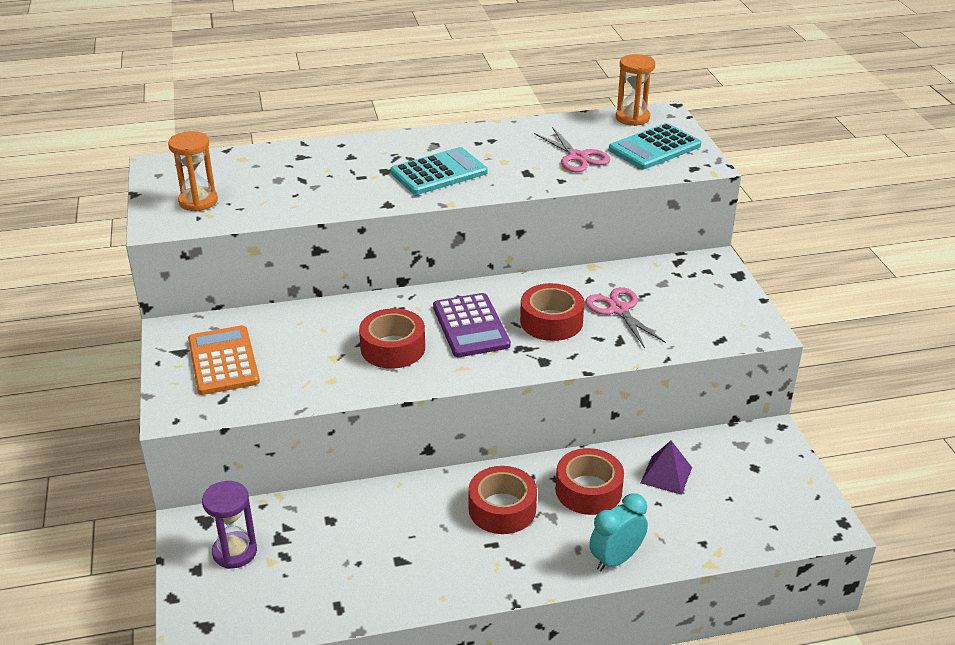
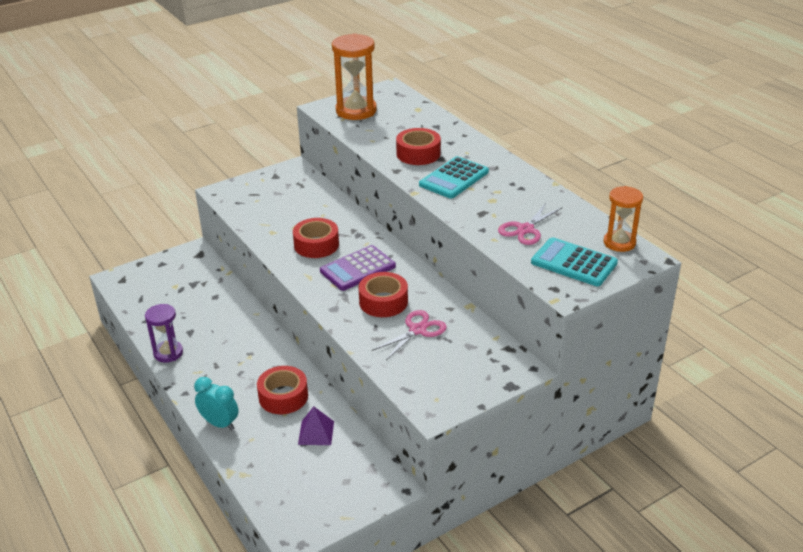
camera: 70 degrees right, 0 degrees up
(198, 201) = (356, 111): orange hourglass -> orange hourglass, size x1.60
(223, 361) = (273, 192): orange calculator -> none
(235, 552) = (178, 272): purple hourglass -> purple hourglass (168, 353)
(439, 172) = (454, 178): turquoise calculator -> turquoise calculator turned 90 degrees clockwise
(502, 509) = (250, 361): red tape -> red tape (418, 154)

